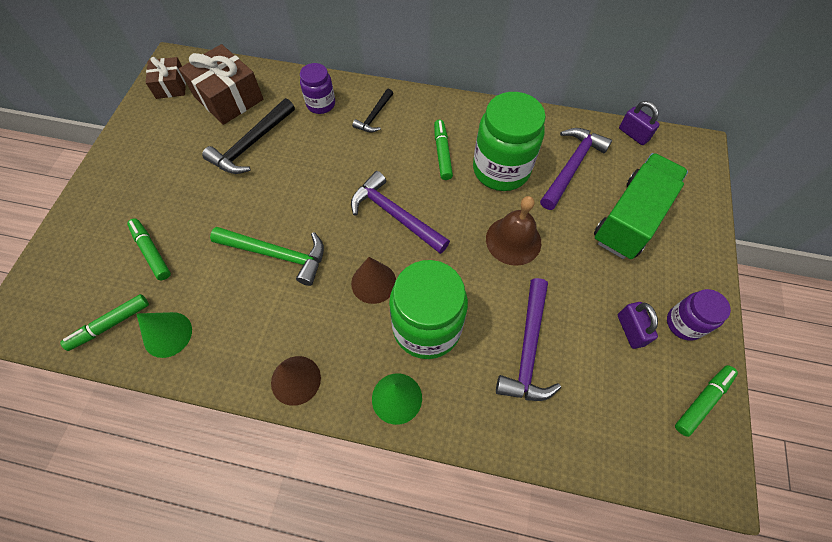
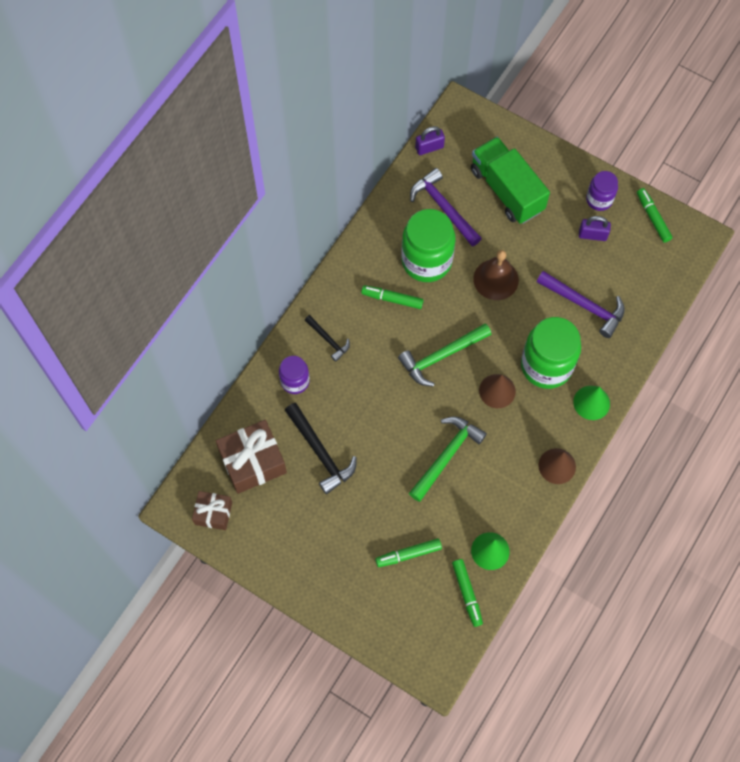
camera: 70 degrees left, 5 degrees up
(395, 215) = (441, 356): purple hammer -> green hammer

